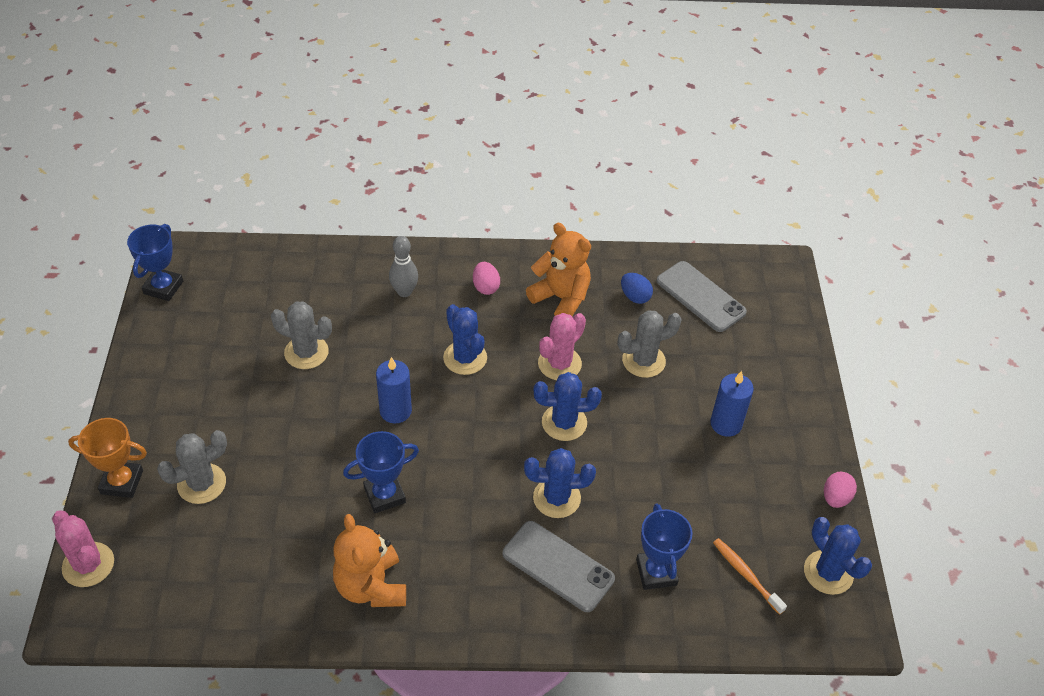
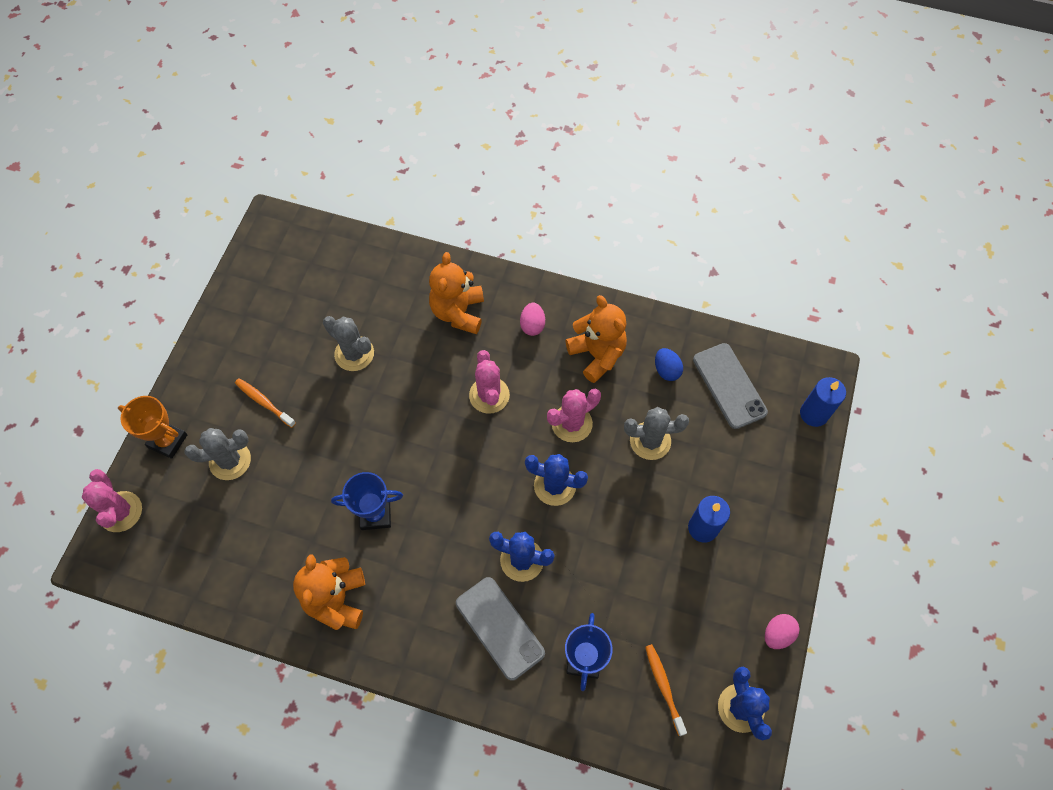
camera: 20 degrees right, 15 degrees up
(163, 287) = (255, 257): blue trophy -> none
(221, 419) = (264, 402): none -> orange toothbrush
(395, 411) = (411, 433): blue candle -> blue candle (814, 414)
(404, 292) = (458, 312): grey bowling pin -> orange teddy bear
(465, 358) = (489, 395): blue cactus -> pink cactus

